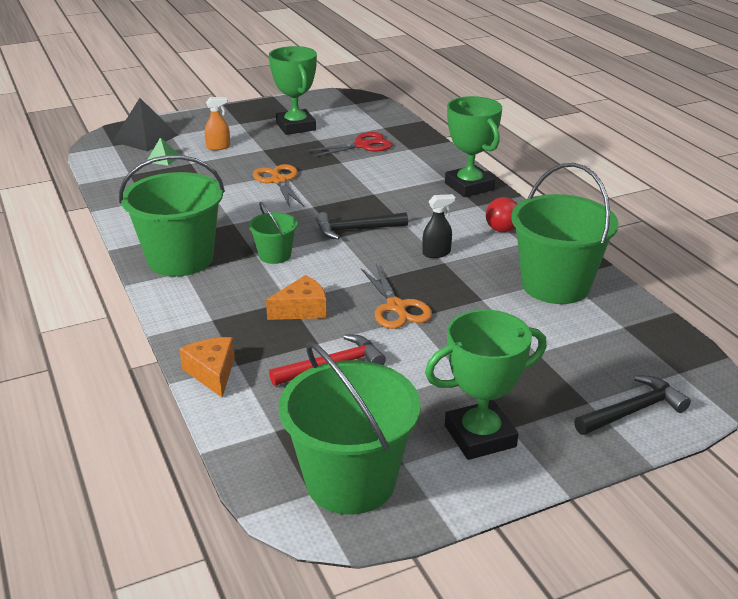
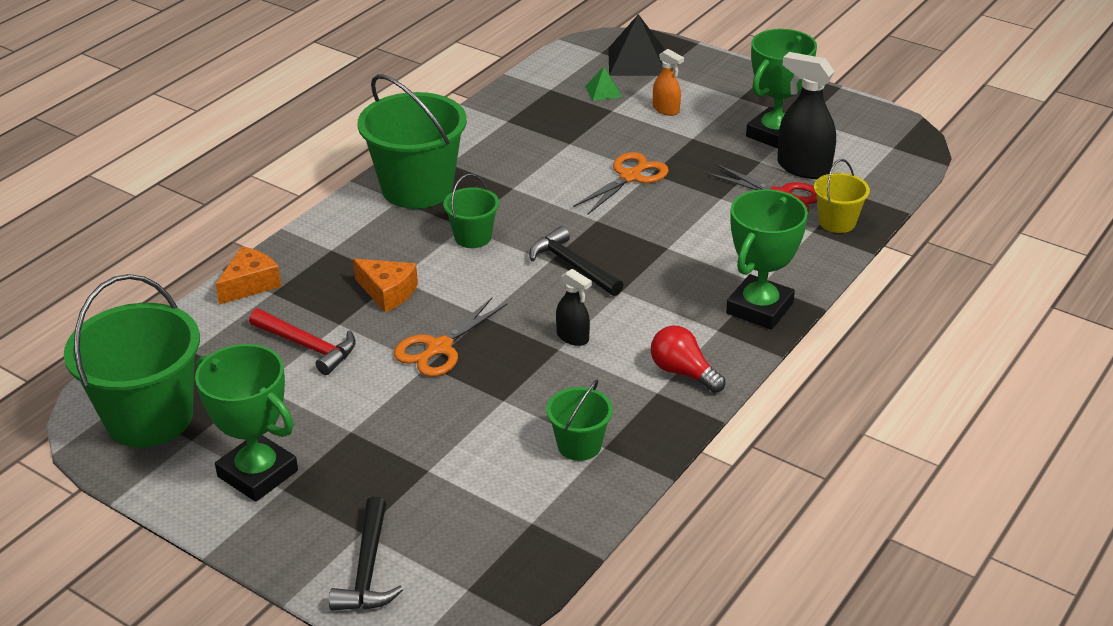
camera: 60 degrees right, 5 degrees up
(342, 131) = (803, 168): none -> black spray bottle
(409, 140) = (837, 222): none -> yellow bucket
(555, 285) = (579, 445): green bucket -> green bucket, size x0.50
(633, 411) = (367, 569): black hammer -> black hammer turned 60 degrees clockwise

